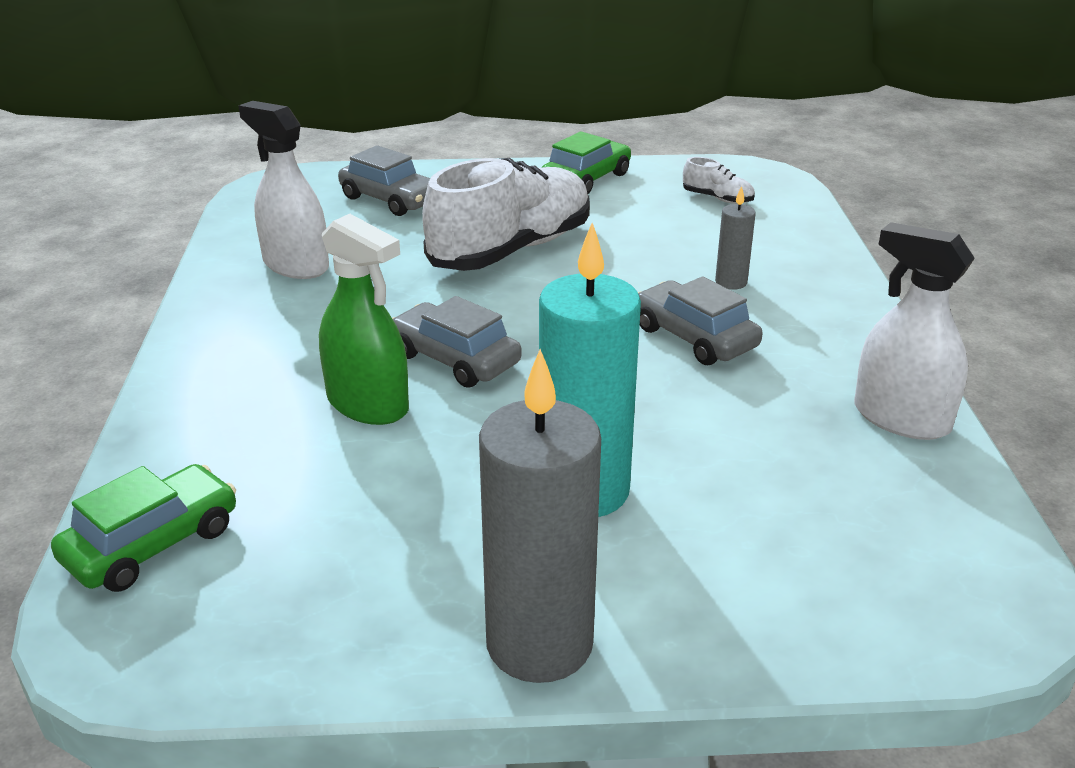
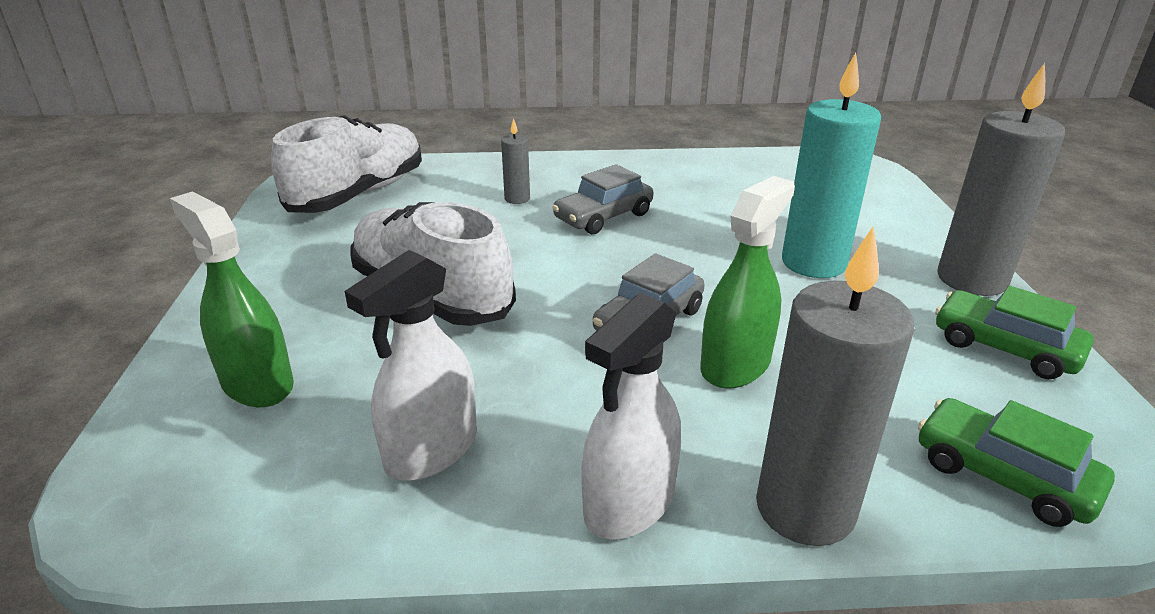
camera: 90 degrees left, 0 degrees up
(166, 418) = (805, 509): none -> grey candle
(390, 199) = (257, 383): grey car -> green spray bottle
(586, 179) = (276, 252): green car -> green car (1004, 347)
(717, 198) = (359, 194): white shoe -> white shoe, size x2.49
(901, 418) = (694, 164): white spray bottle -> white spray bottle (629, 503)

